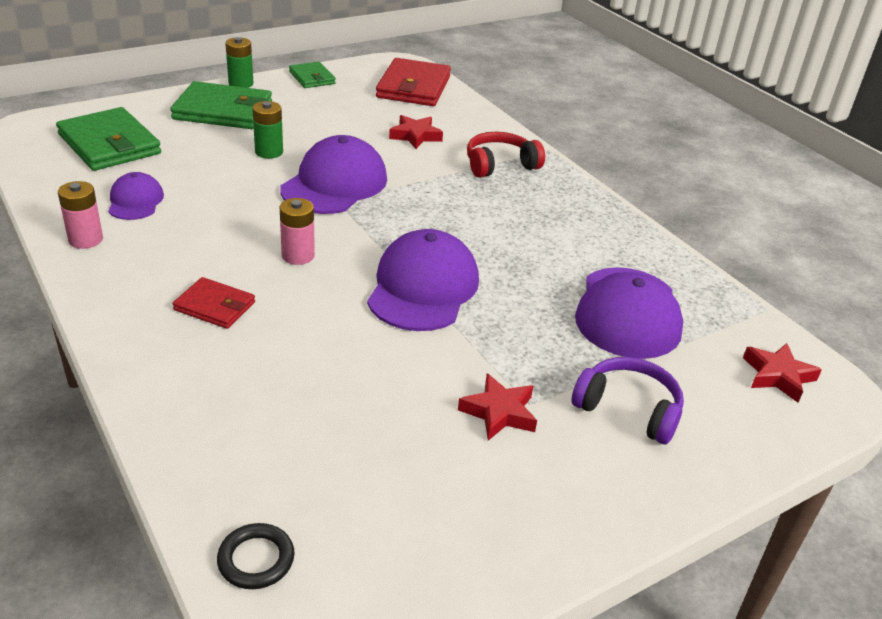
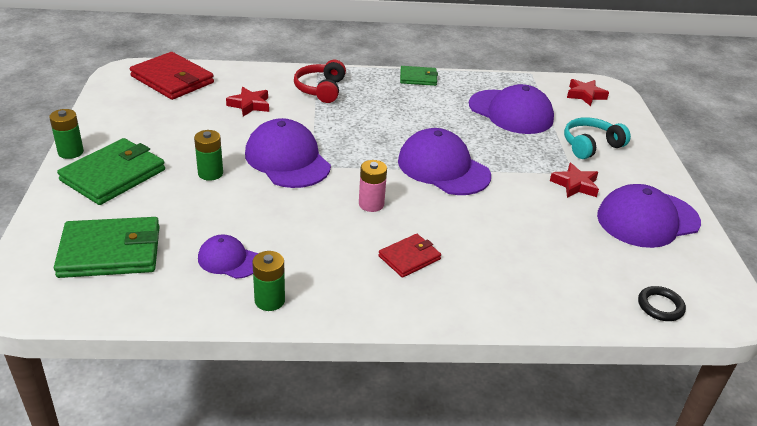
camera: 60 degrees left, 0 degrees up
(86, 239) = (269, 300): pink battery -> green battery
(312, 78) = (102, 116): green wallet -> green wallet (418, 78)
(478, 510) = (647, 219): none -> purple cap
(628, 409) = (590, 145): purple headphones -> turquoise headphones

